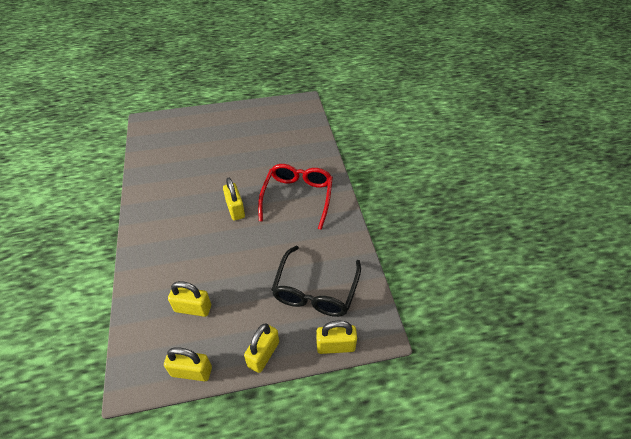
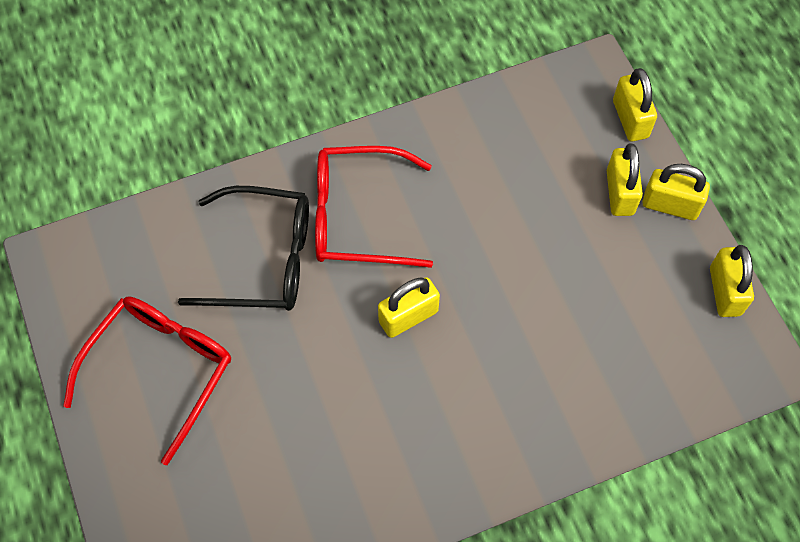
camera: 100 degrees left, 15 degrees up
(193, 308) = (628, 323): yellow padlock -> yellow padlock (620, 193)
(241, 128) = (160, 371): none -> red glasses
(315, 290) = (548, 157): black glasses -> black glasses (262, 259)

